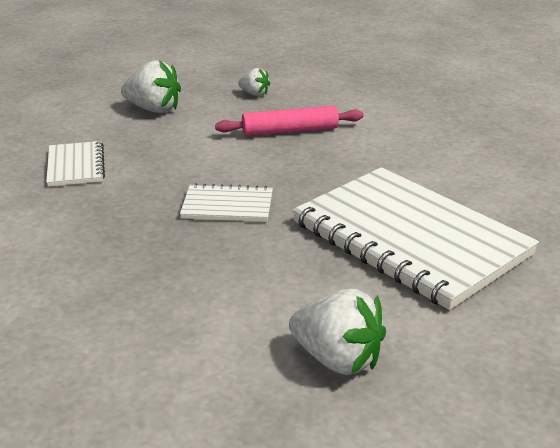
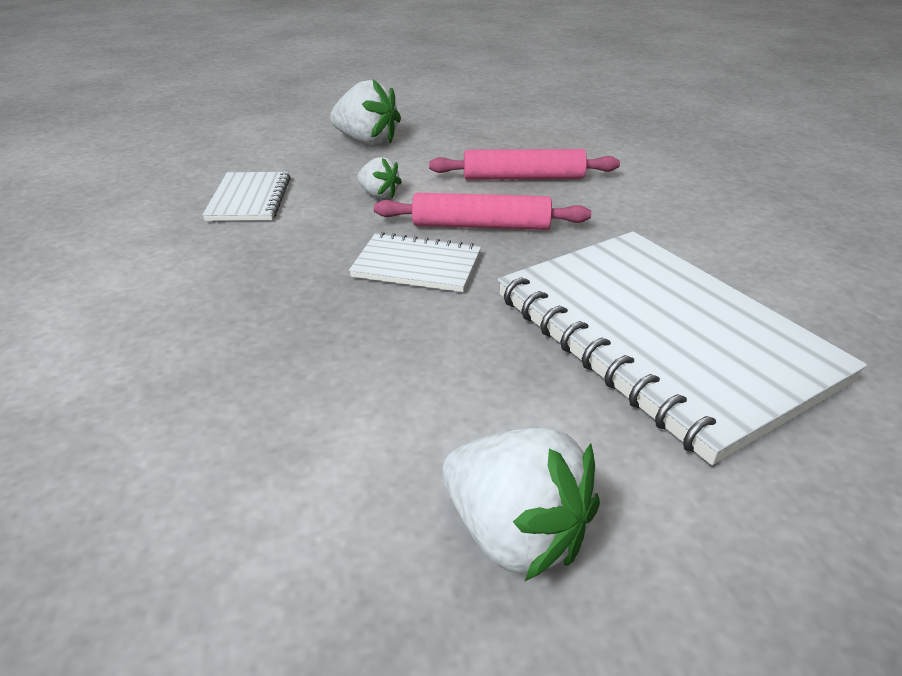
camera: 10 degrees right, 5 degrees up
(254, 94) = (491, 133): white strawberry -> white strawberry (379, 195)
(267, 172) = (481, 225): none -> pink rolling pin

